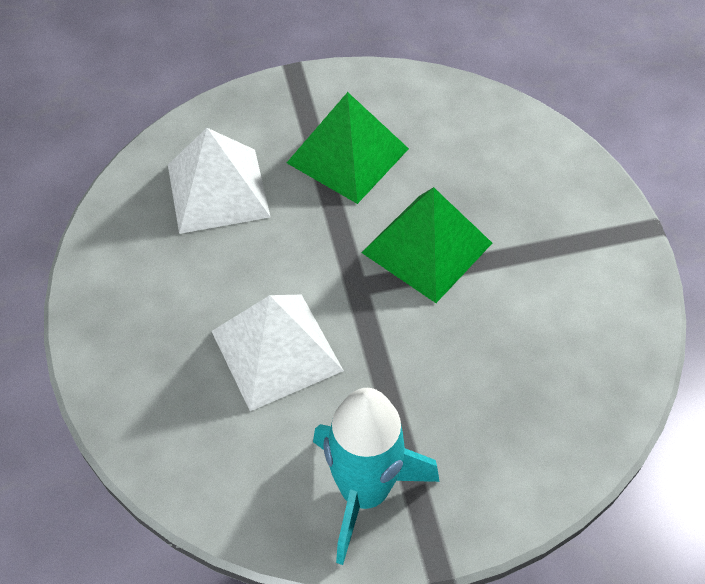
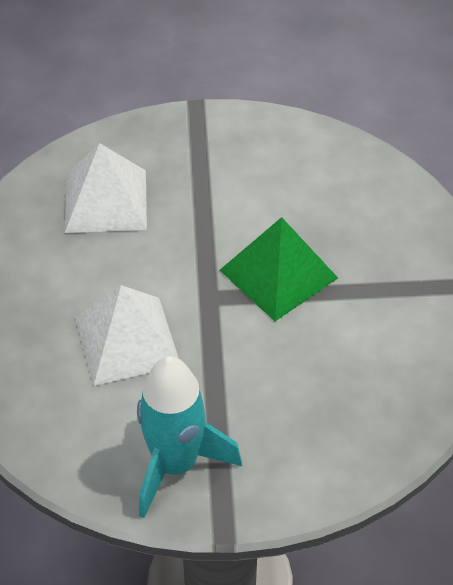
camera: 10 degrees right, 5 degrees down
(348, 155) = (227, 186): green pyramid -> none

